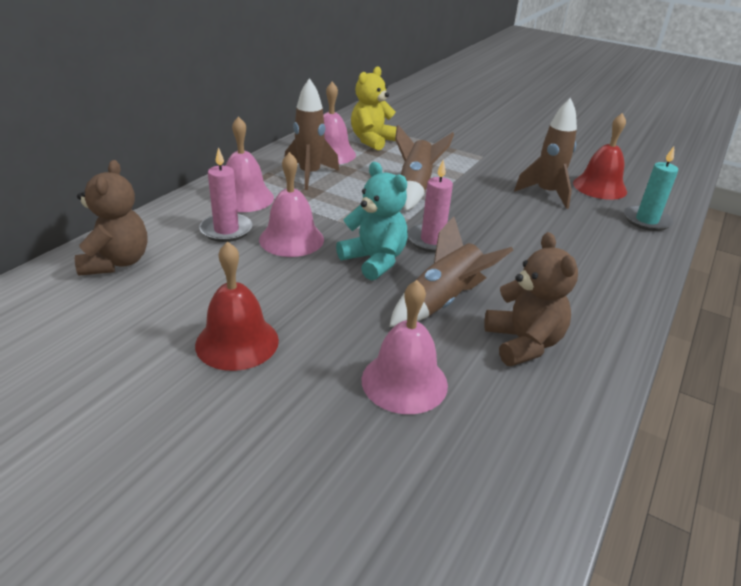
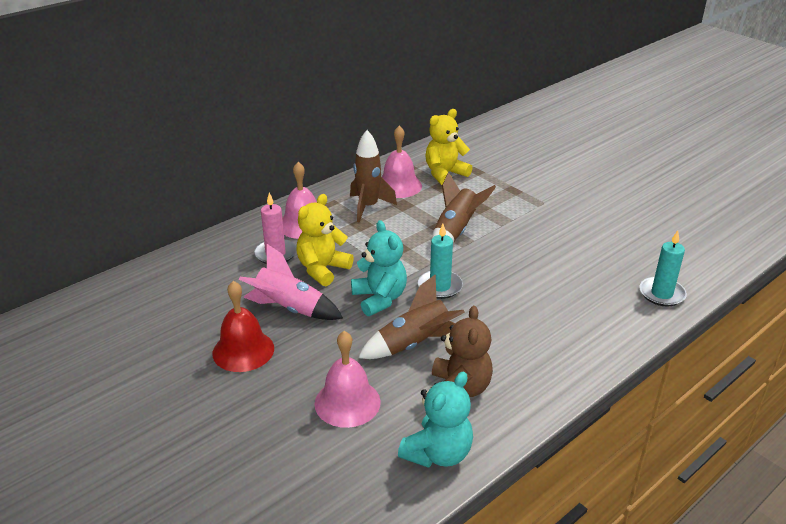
camera: 20 degrees right, 0 degrees up
(116, 262) = (185, 272): brown teddy bear -> none
(273, 286) = (289, 309): none -> pink rocket
(291, 239) = (322, 269): pink bell -> yellow teddy bear
(432, 240) = (440, 286): pink candle -> turquoise candle
(546, 194) = (579, 252): brown rocket -> none
(549, 422) = (438, 453): none -> turquoise teddy bear
(599, 187) = (641, 251): red bell -> none

